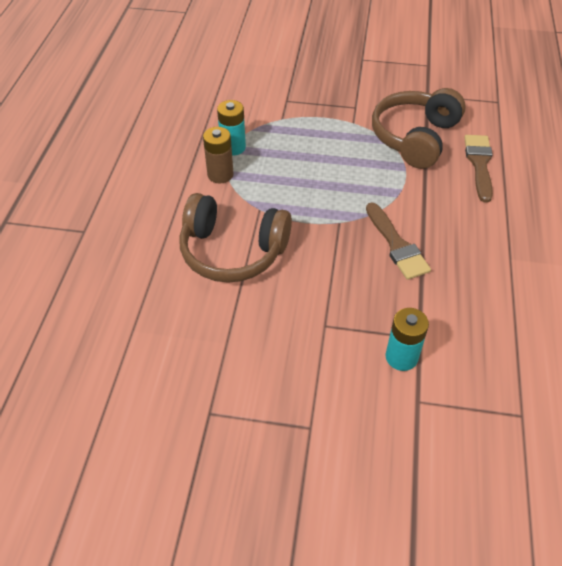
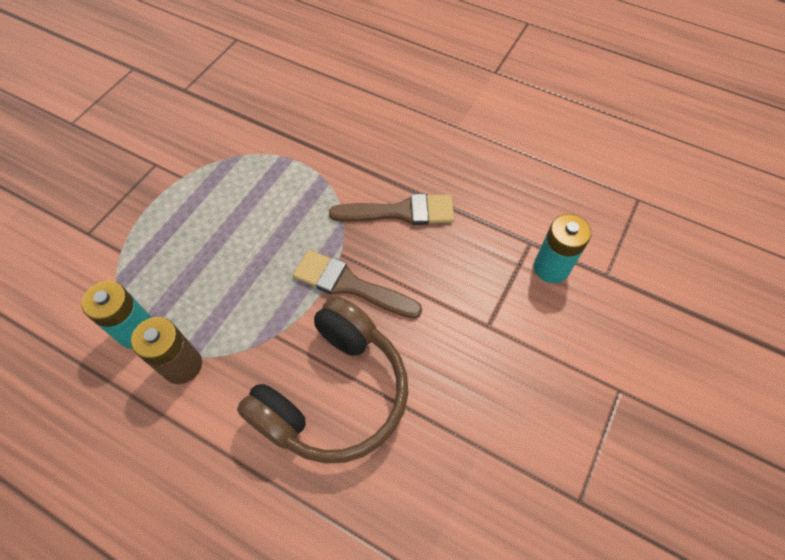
camera: 70 degrees left, 10 degrees up
(415, 138) = (247, 129): brown headphones -> none
(479, 164) = (319, 93): brown brush -> brown brush (349, 285)

